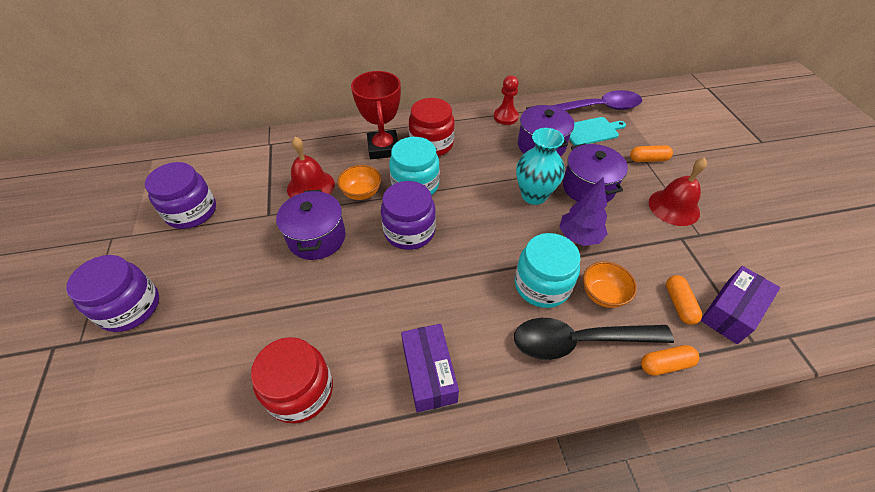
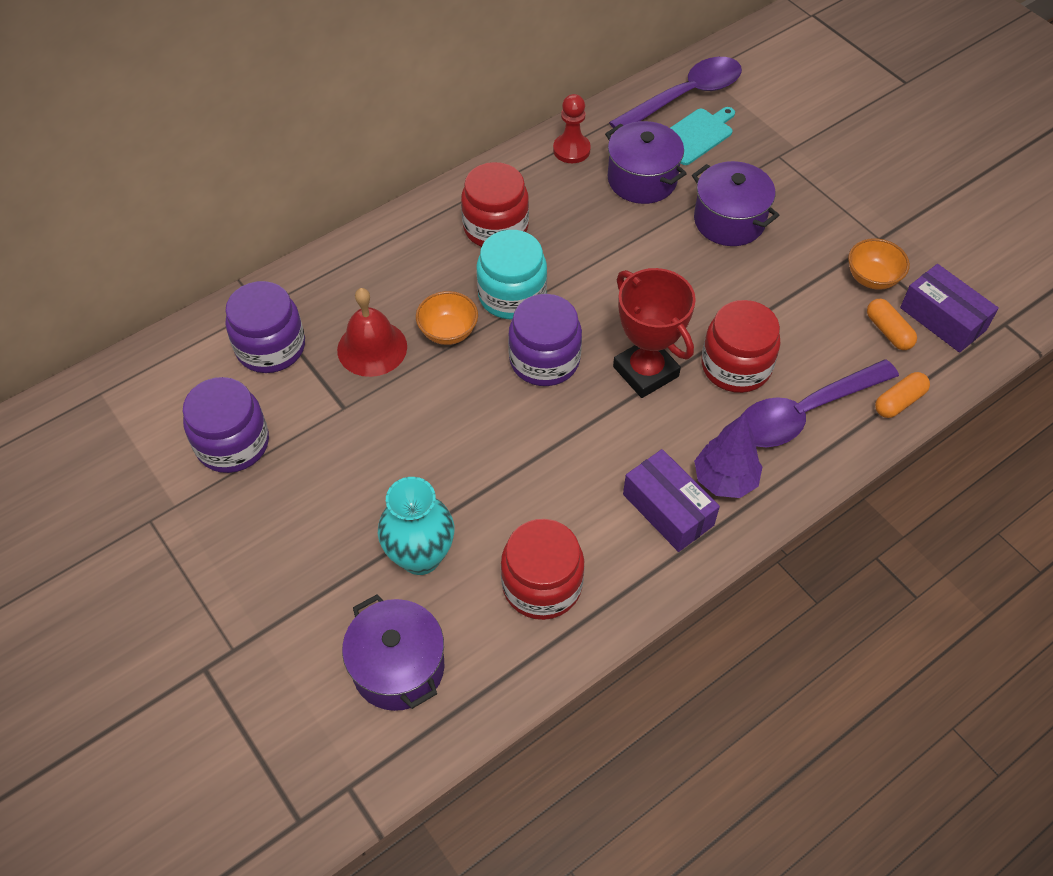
camera: 25 degrees left, 5 degrees up
(130, 307) = (261, 588): purple jar -> purple jar (271, 347)
(317, 238) = (432, 412): purple pot -> purple pot (398, 667)
(383, 148) = (433, 256): red trophy -> red trophy (645, 371)
(534, 195) = (669, 256): turquoise vase -> turquoise vase (420, 556)
(542, 285) = (736, 366): turquoise jar -> red jar
(579, 236) = (749, 291): purple tree -> purple tree (724, 480)
(579, 341) = (805, 412): black spoon -> purple spoon
(603, 294) = (806, 351): orange bowl -> orange bowl (872, 278)
(648, 159) = (783, 155): orange capsule -> none
(674, 207) = (838, 212): red bell -> none
(731, 311) = (942, 319): purple box -> purple box turned 60 degrees counterclockwise

